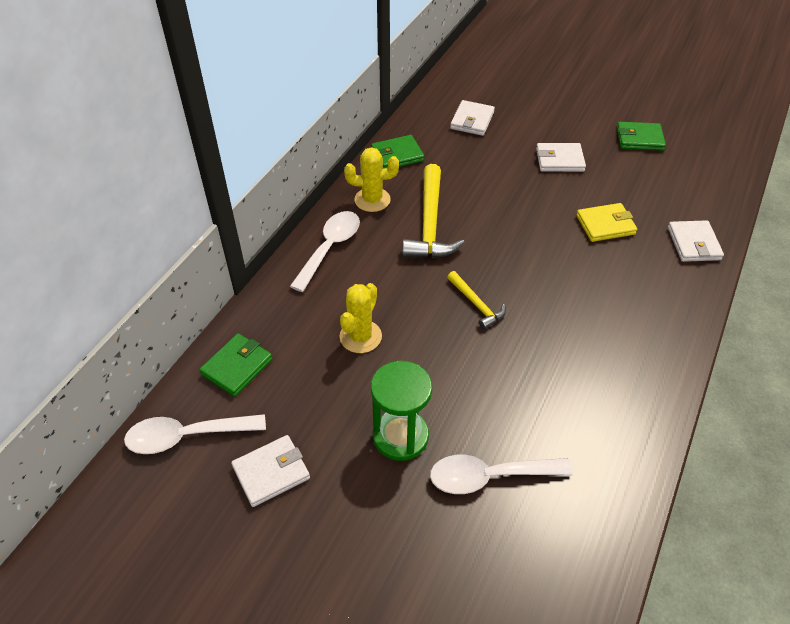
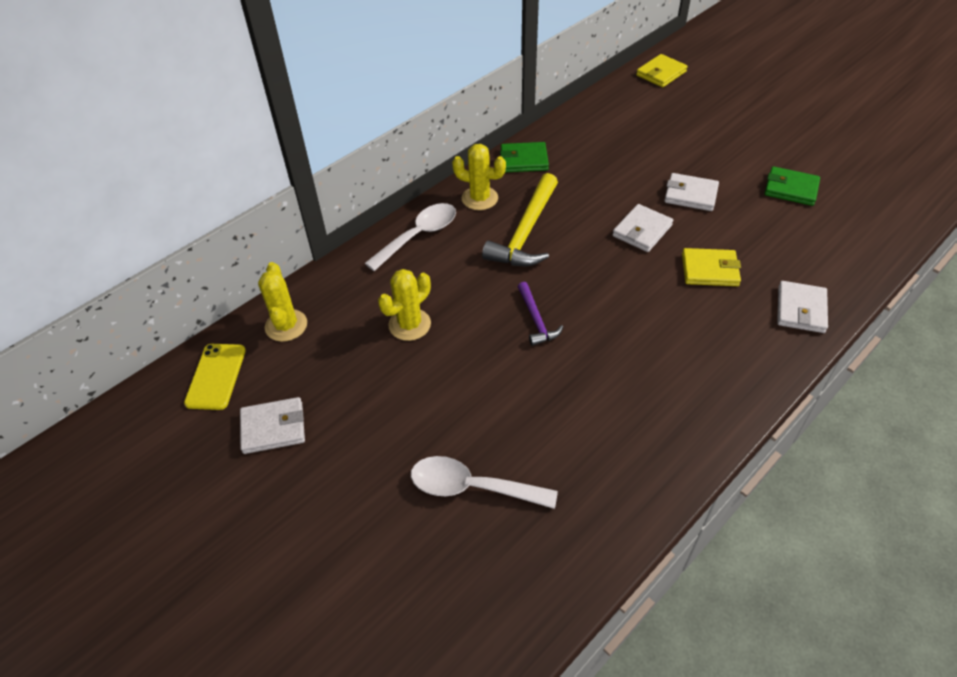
camera: 20 degrees right, 0 degrees up
(186, 436) = (216, 376): white spoon -> yellow phone
(237, 367) = (286, 325): green wallet -> yellow cactus
(400, 436) = (404, 426): green hourglass -> none
(472, 120) = (616, 139): white wallet -> white wallet (642, 231)
(476, 304) = (536, 320): yellow hammer -> purple hammer
(485, 53) = (661, 73): none -> yellow wallet

